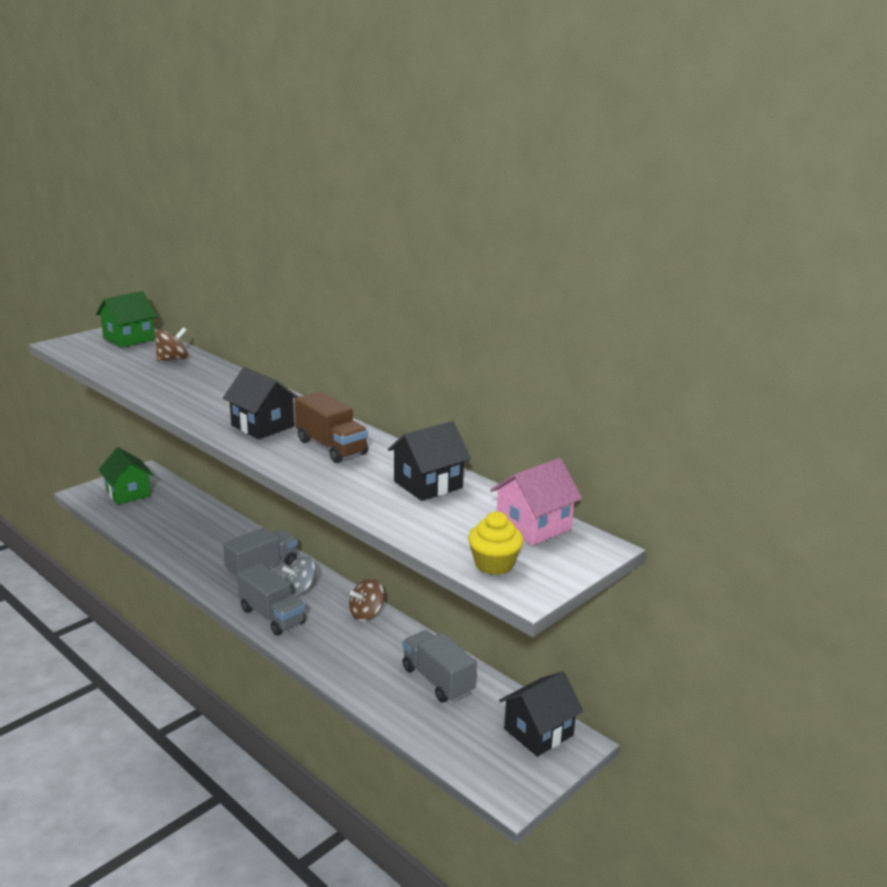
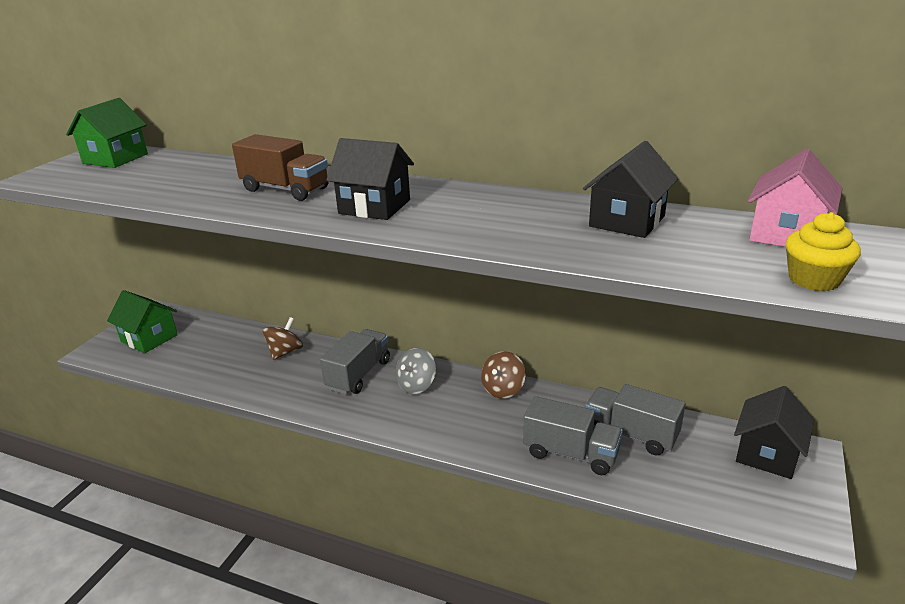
camera: 20 degrees left, 5 degrees up
(172, 359) = (190, 167): brown spinning top -> brown spinning top (285, 352)
(272, 616) = (411, 421): grey truck -> grey truck (570, 453)
(331, 447) = (477, 210): brown truck -> brown truck (285, 189)

